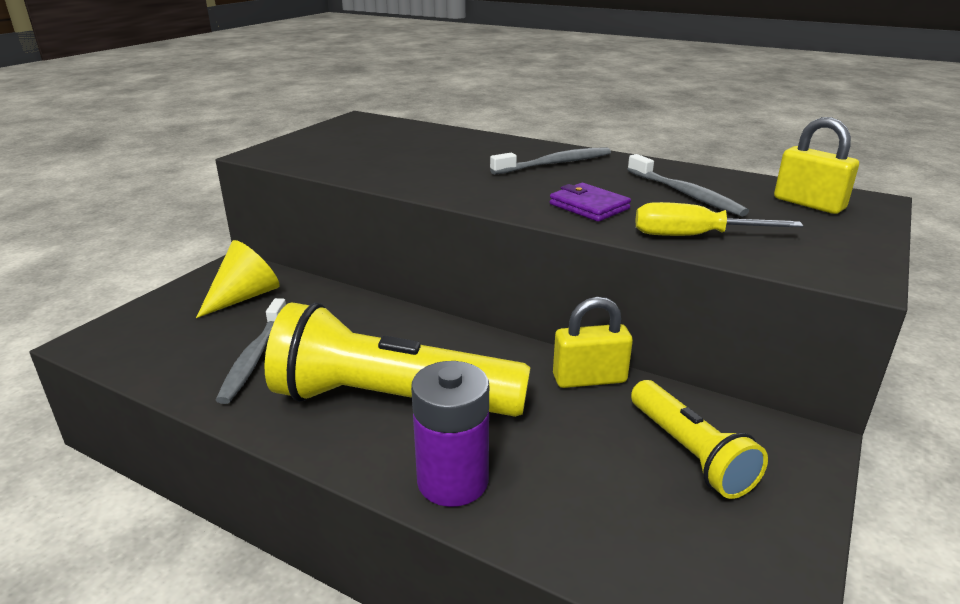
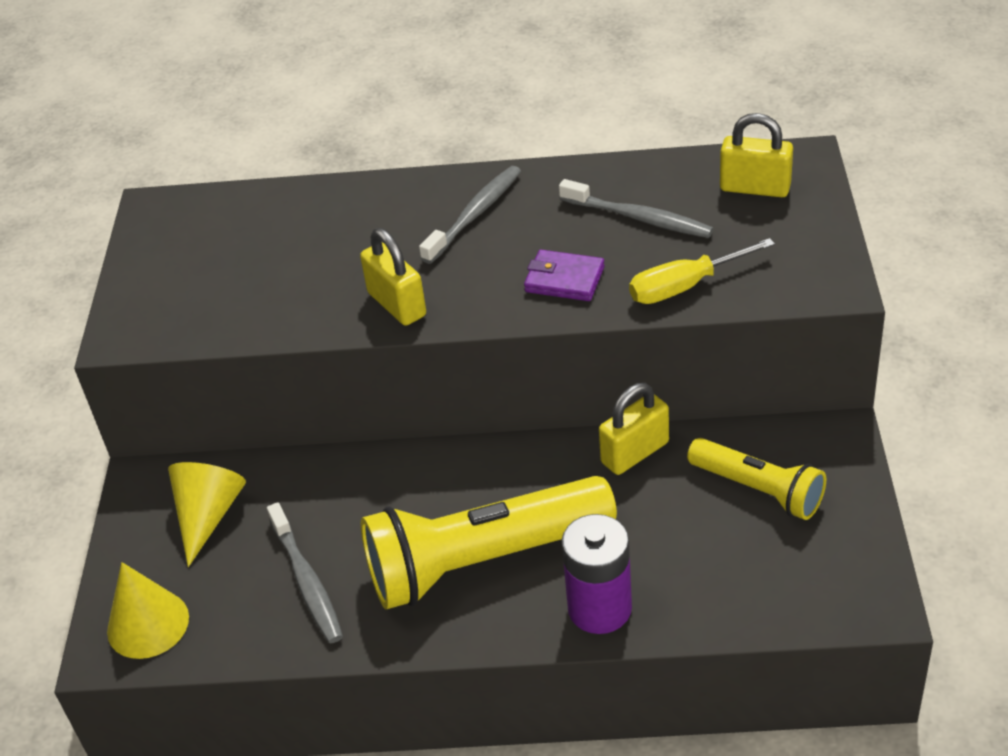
camera: 25 degrees left, 15 degrees up
(130, 338) = (148, 624): none -> yellow cone
(446, 185) = (397, 304): none -> yellow padlock

